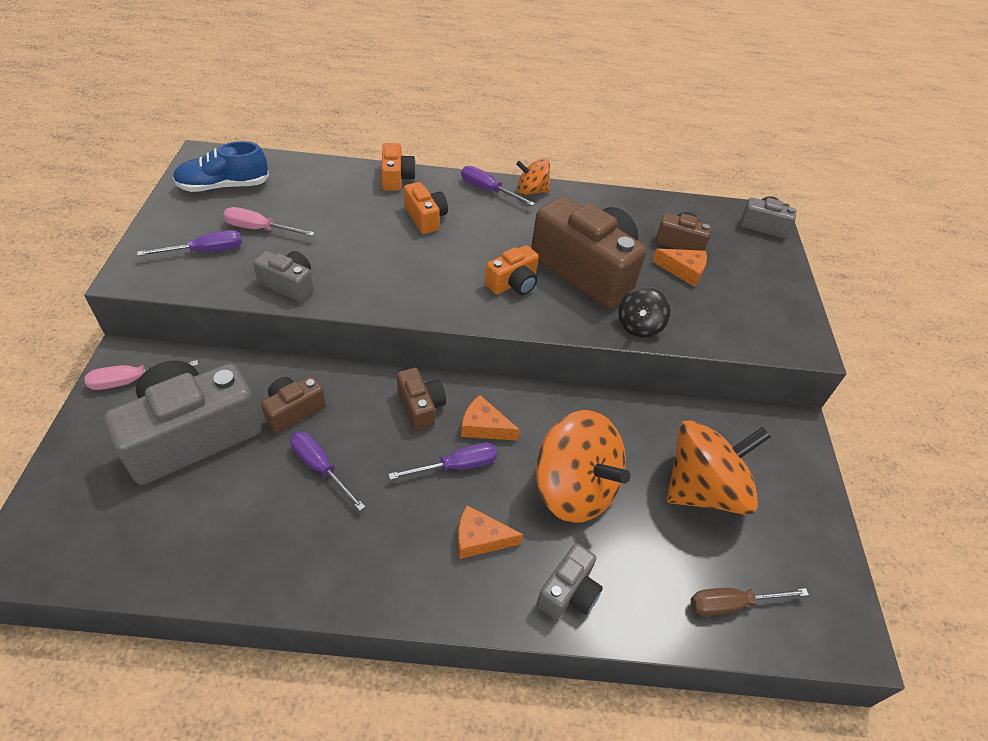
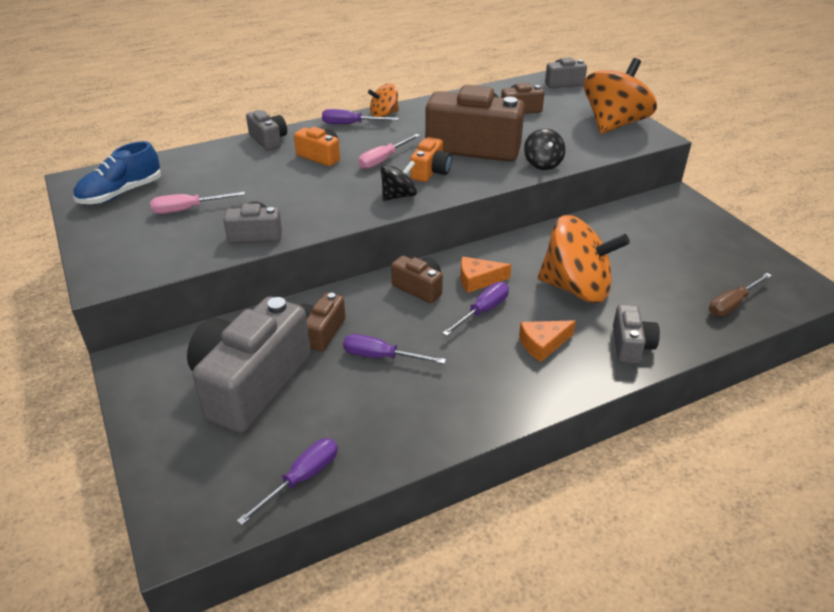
camera: 25 degrees left, 10 degrees down
(132, 381) = (154, 372): pink screwdriver -> pink screwdriver (383, 160)
(206, 251) = (156, 239): purple screwdriver -> purple screwdriver (302, 479)
(396, 178) = (268, 140): orange camera -> grey camera
(455, 300) = (398, 196): none -> black spinning top
(683, 271) = (539, 124): orange cheese -> none
(703, 489) = (656, 252): orange spinning top -> orange spinning top (614, 124)

